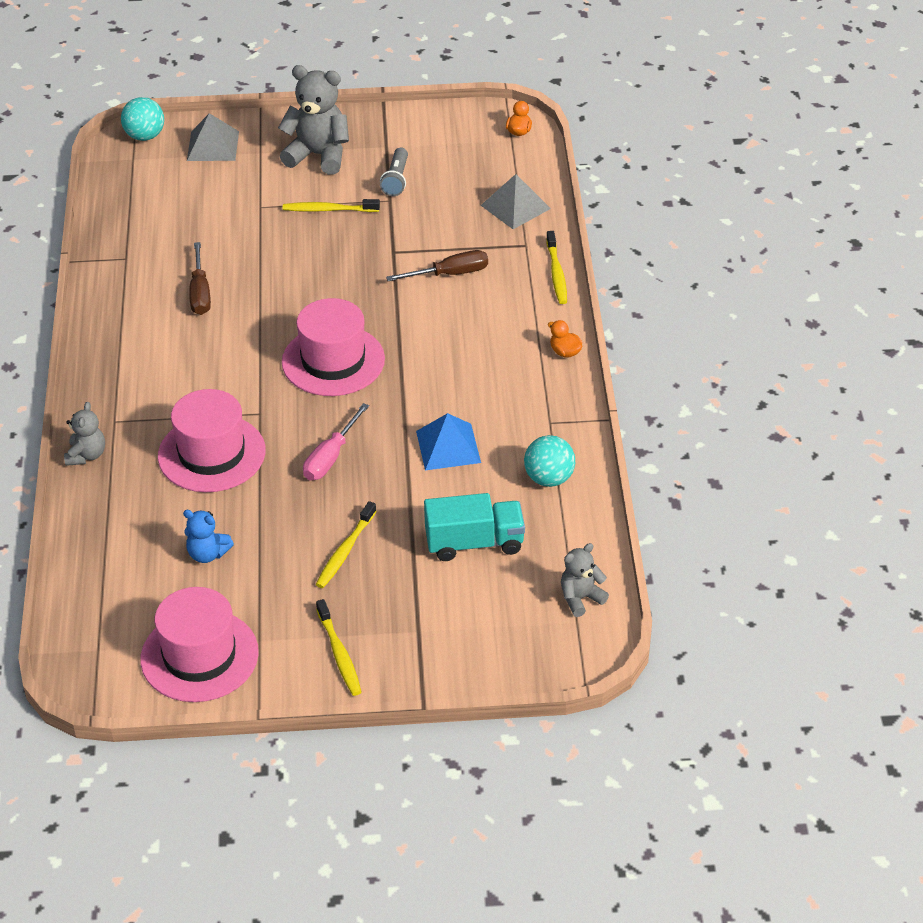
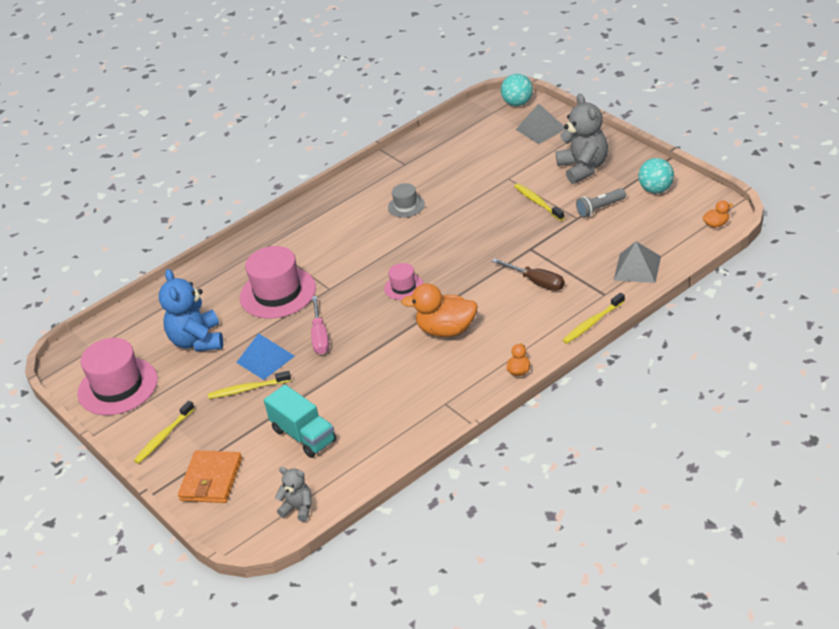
camera: 60 degrees right, 5 degrees down
(86, 455) = (232, 253): grey teddy bear -> none
(200, 293) = (406, 206): brown screwdriver -> grey hat
(207, 554) = (197, 341): blue teddy bear -> blue teddy bear, size x1.81
(331, 457) = (320, 336): pink screwdriver -> pink screwdriver turned 90 degrees counterclockwise
(333, 361) = (404, 287): pink hat -> pink hat, size x0.51
(442, 366) = (446, 330): none -> orange duck
(448, 446) = (377, 375): blue pyramid -> blue pyramid (265, 359)
(457, 645) = (211, 479): none -> orange wallet
(549, 478) = (392, 433): turquoise ball -> turquoise ball (656, 189)

